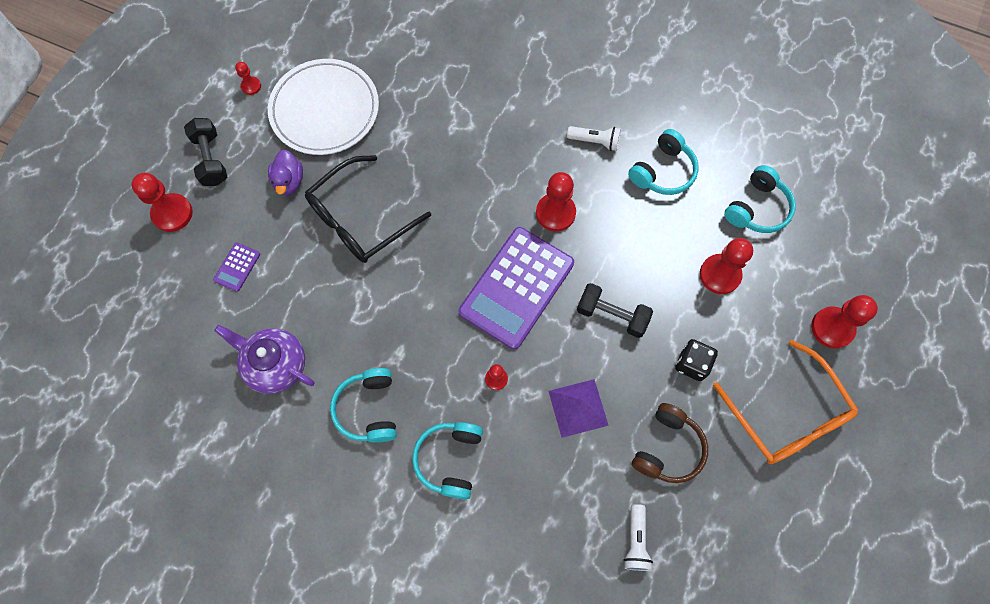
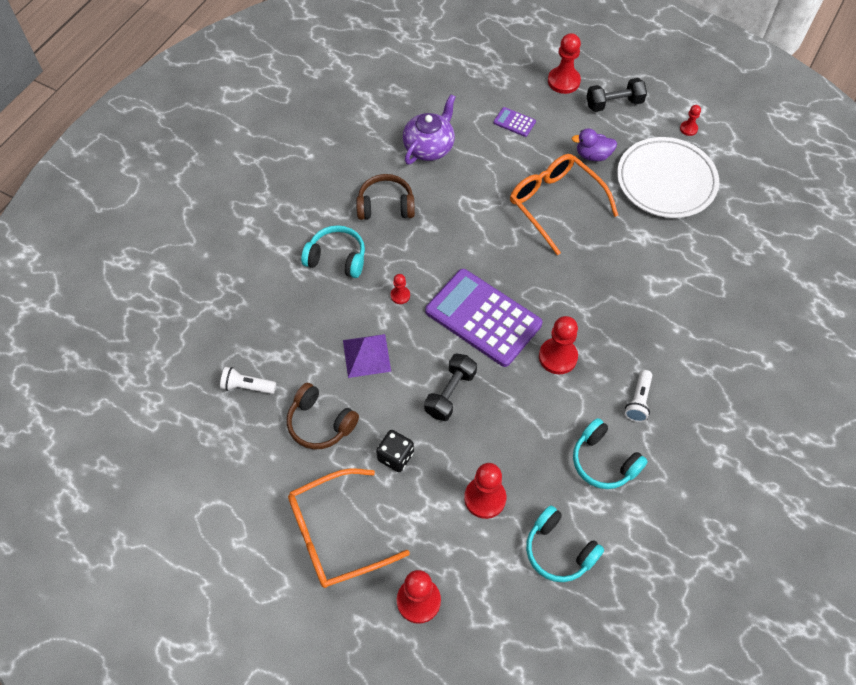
camera: 95 degrees right, 10 degrees down
(360, 219) = (555, 204): black glasses -> orange glasses
(368, 409) = (386, 205): turquoise headphones -> brown headphones

